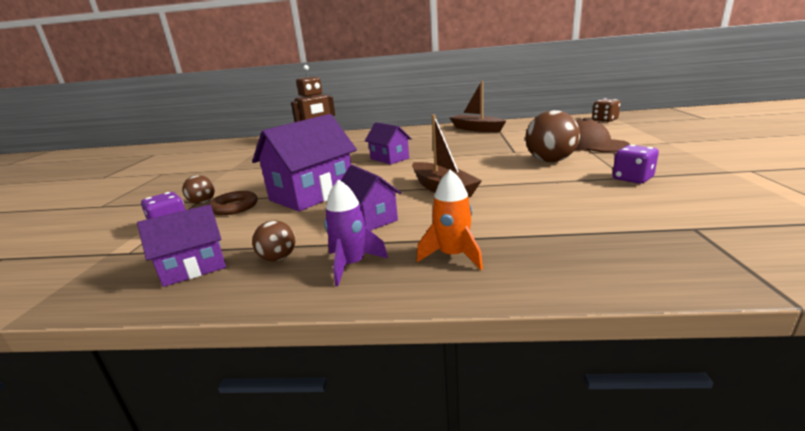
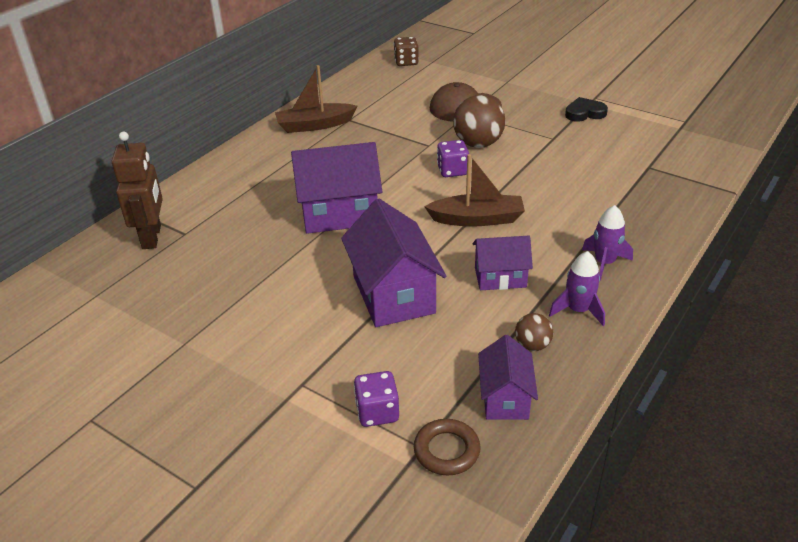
camera: 60 degrees left, 15 degrees up
(202, 202) = (315, 381): brown ball -> none
(234, 207) = (365, 356): brown ring -> brown ring (446, 450)
(389, 158) = (339, 213): purple house -> purple house, size x1.70
(453, 256) = (604, 263): orange rocket -> purple rocket
(632, 179) = (559, 138): purple dice -> purple dice (452, 171)
(707, 175) = (584, 113): none -> black heart

